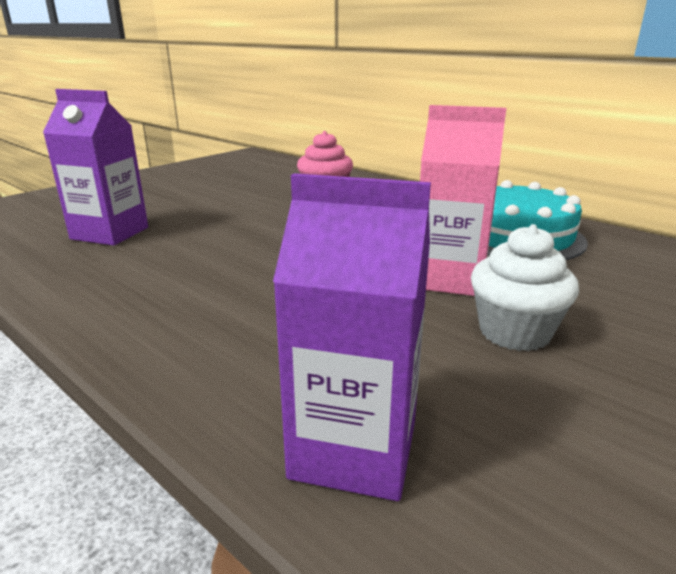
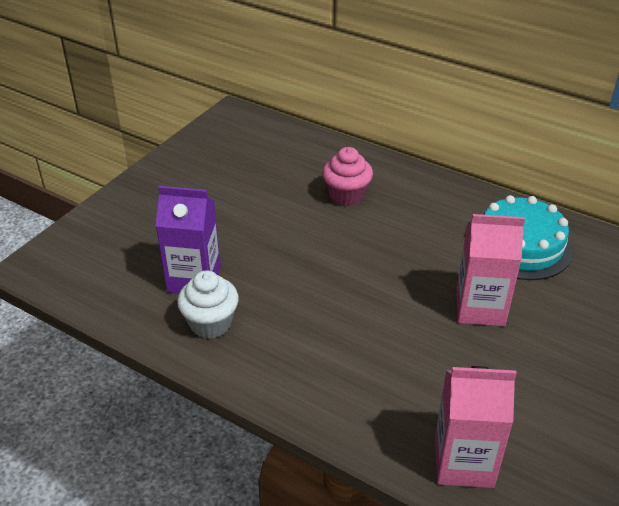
camera: 10 degrees left, 15 degrees up
(354, 450) = (463, 462): purple carton -> pink carton
(514, 332) = (531, 360): white cupcake -> white cupcake (210, 323)

